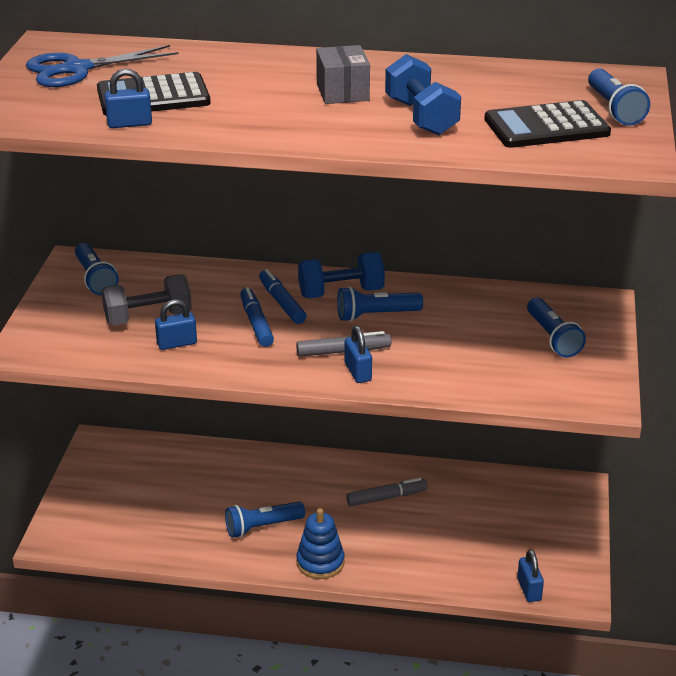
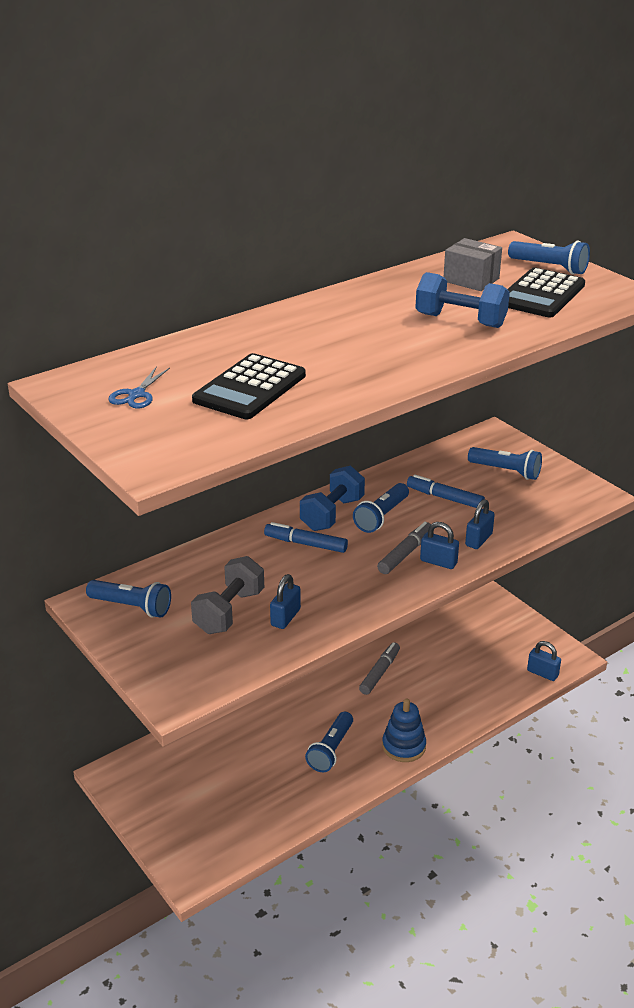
camera: 45 degrees left, 0 degrees up
(77, 69) = (136, 395): blue scissors -> blue scissors, size x0.54
(129, 124) = (282, 416): blue padlock -> blue padlock (478, 540)
(256, 323) = (314, 569): blue marker -> blue marker (444, 498)
(342, 92) = (373, 325): grey box -> grey box (471, 280)

